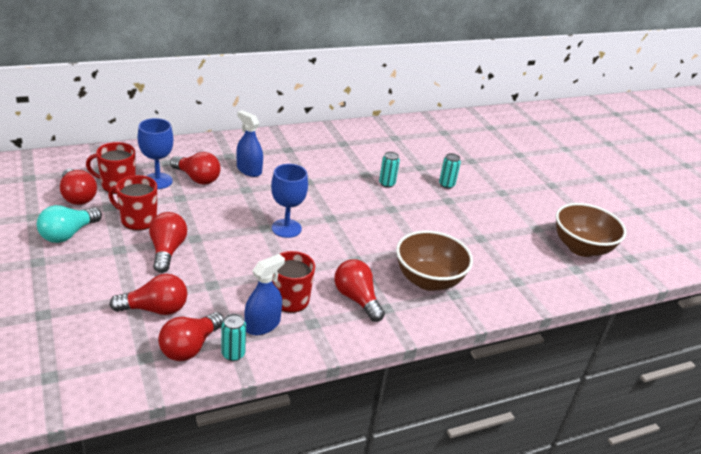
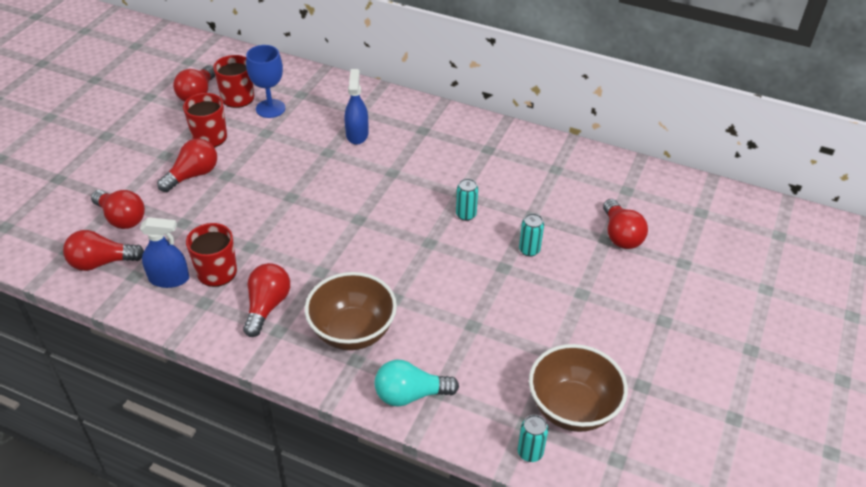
camera: 50 degrees right, 10 degrees up
(68, 234) = (150, 123): turquoise light bulb -> turquoise light bulb (410, 394)
(197, 178) = (303, 121): red light bulb -> red light bulb (620, 235)
(233, 354) = (119, 287): turquoise can -> turquoise can (530, 452)
(286, 228) = (306, 207): blue goblet -> none

